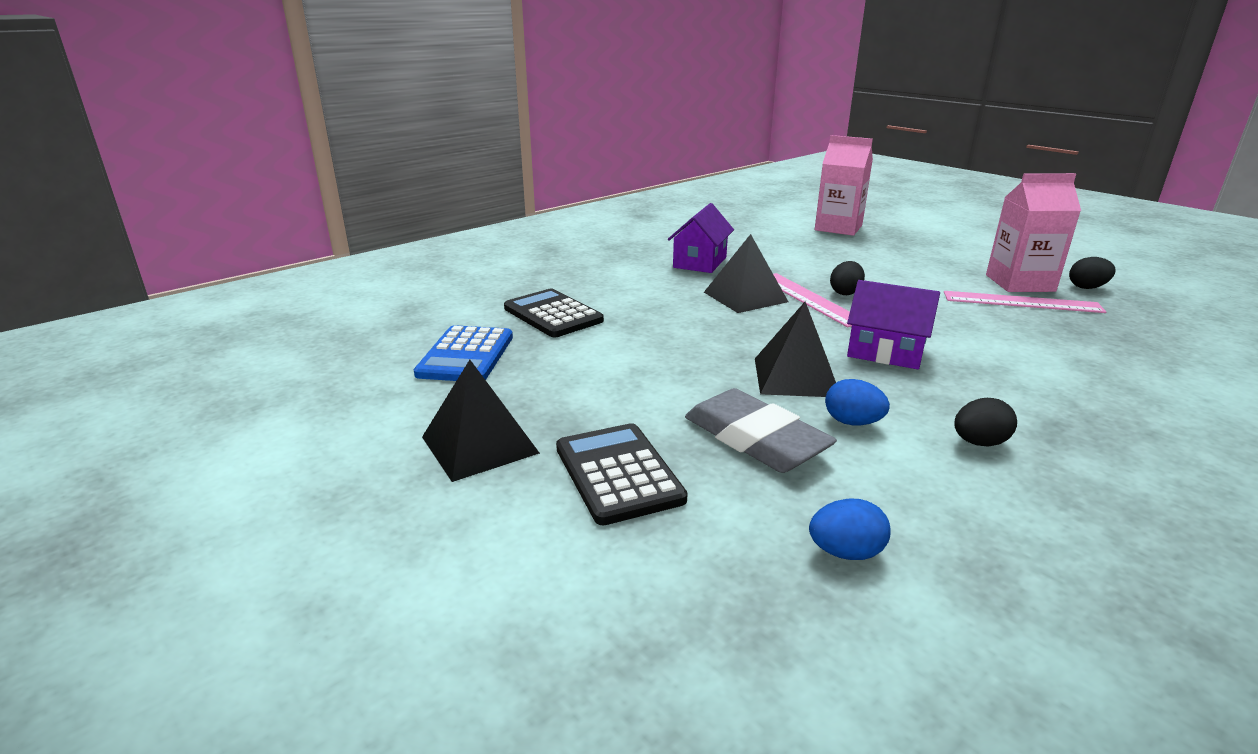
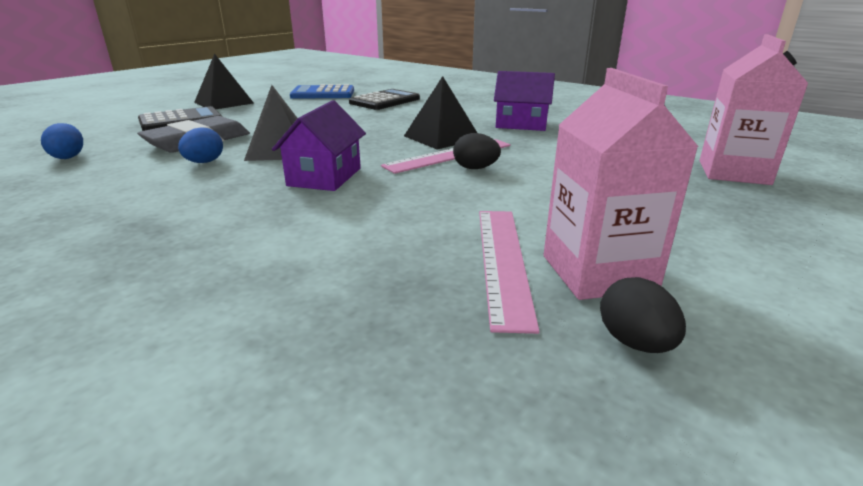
camera: 80 degrees right, 0 degrees up
(979, 443) = (149, 196): black egg -> none

